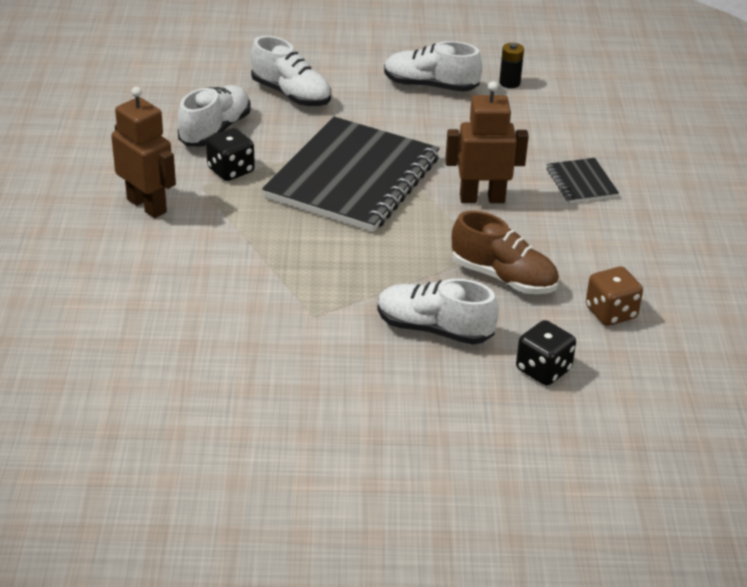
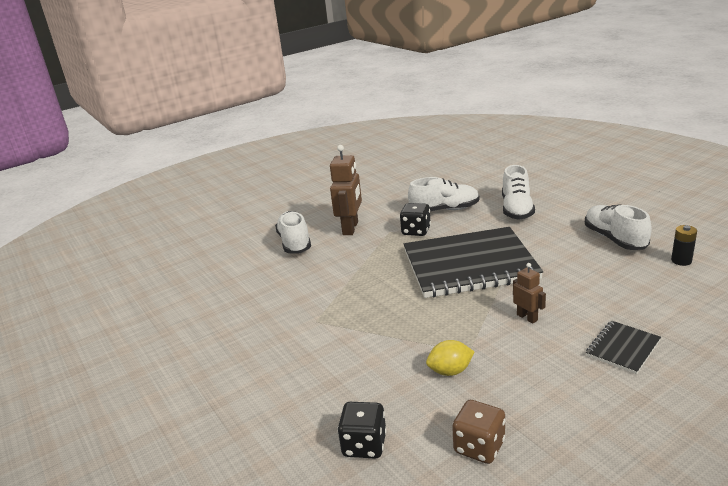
camera: 60 degrees right, 10 degrees down
(434, 329) = (354, 371): white shoe -> white shoe (295, 243)
(482, 198) = (527, 317): brown robot -> brown robot, size x0.55
(503, 277) = (450, 371): brown shoe -> yellow lemon

